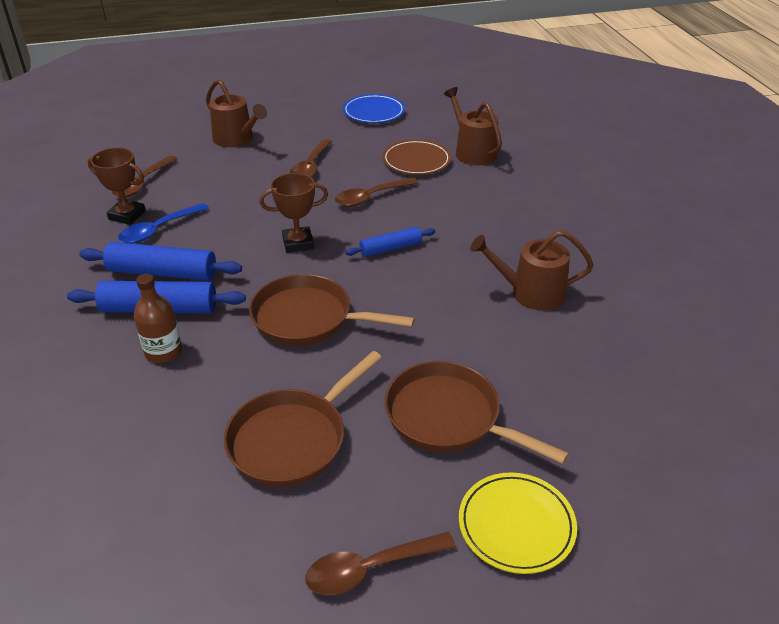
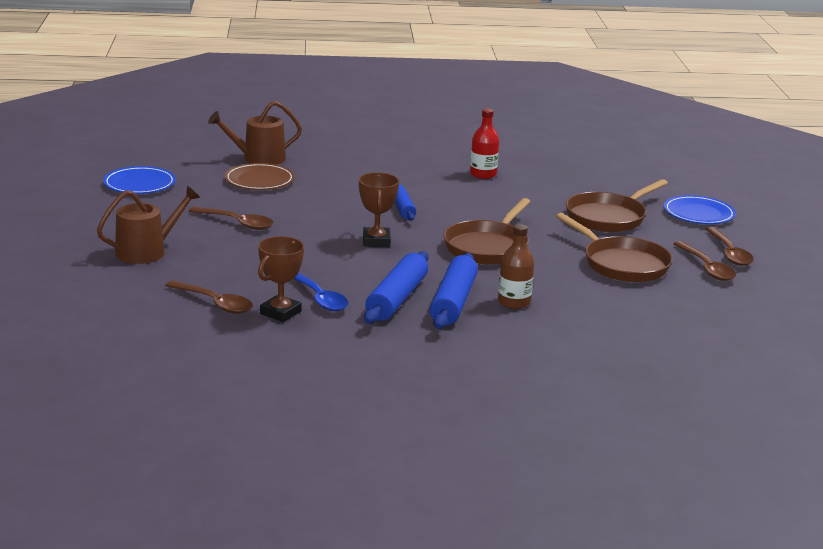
camera: 80 degrees left, 15 degrees down
(371, 197) = (314, 206): brown spoon -> brown spoon (706, 268)
(516, 525) = (698, 214): yellow plate -> blue plate
(531, 293) = (483, 174): brown watering can -> red bottle

